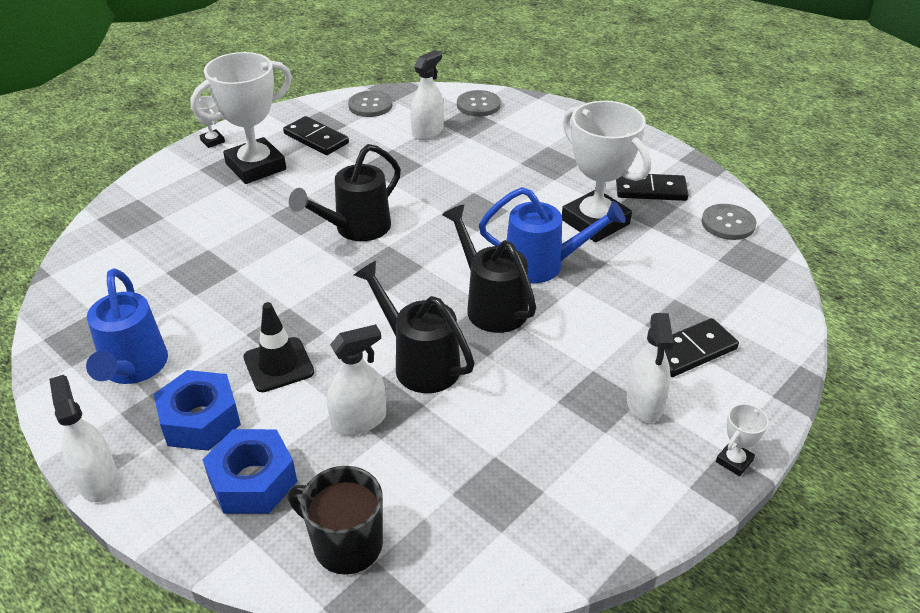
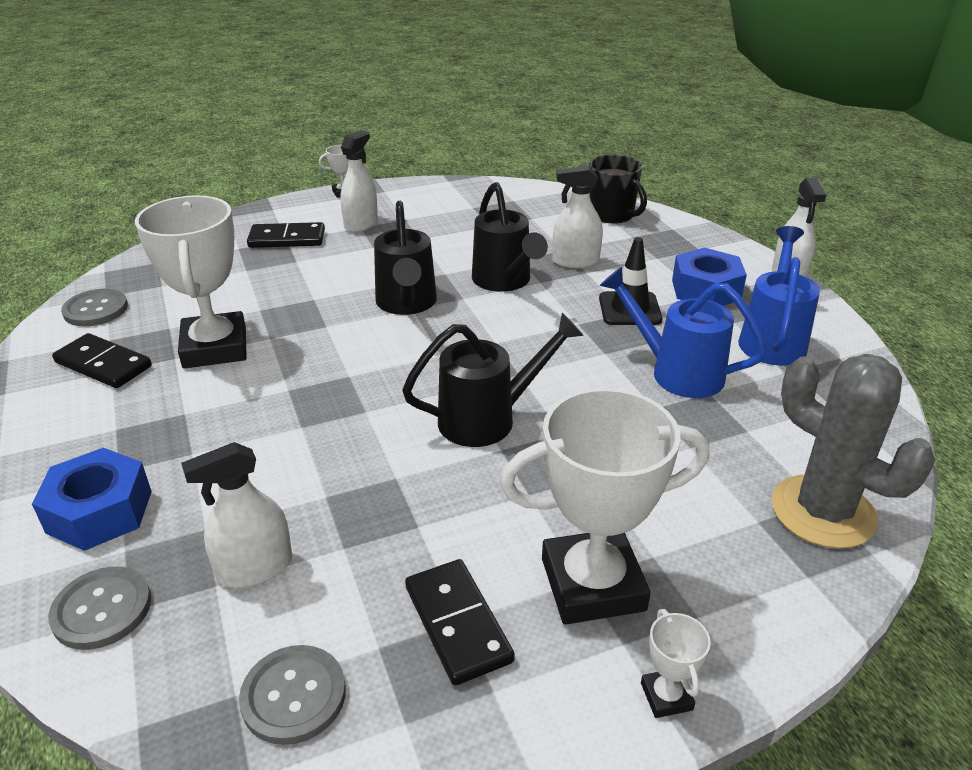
camera: 155 degrees left, 5 degrees down
(121, 232) = (822, 512): none -> grey cactus
(253, 481) = (667, 250): blue nut -> blue nut (100, 511)
(542, 265) = (322, 323): blue watering can -> blue watering can (677, 372)

